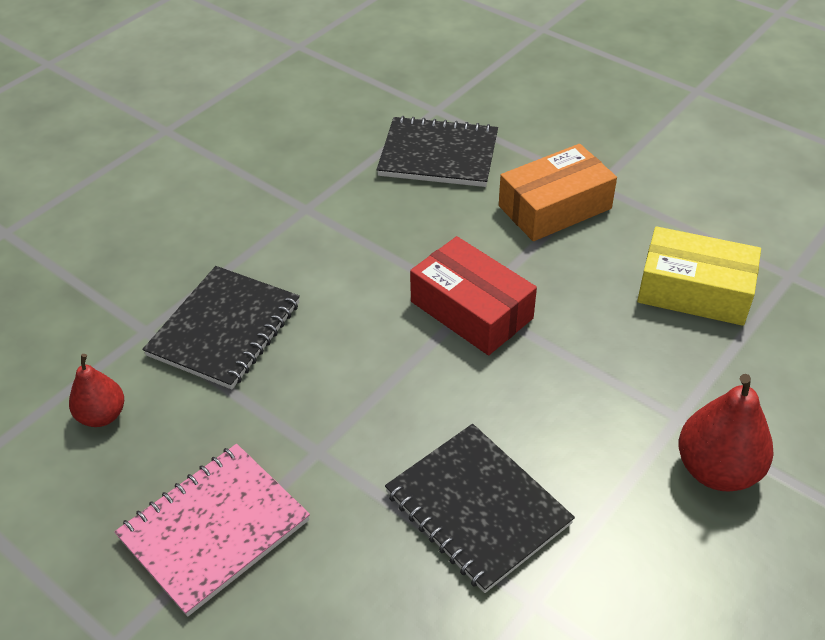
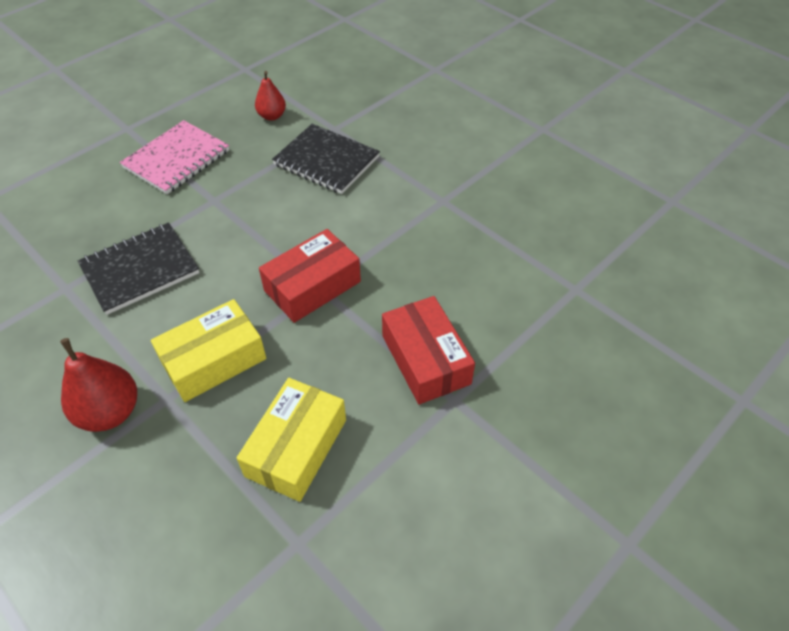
camera: 95 degrees right, 5 degrees up
(214, 529) = (177, 159): pink notebook -> pink notebook turned 75 degrees clockwise
(438, 155) = (506, 284): black notebook -> none
(555, 207) = (425, 359): orange box -> red box
(609, 383) = (214, 360): none -> yellow box

